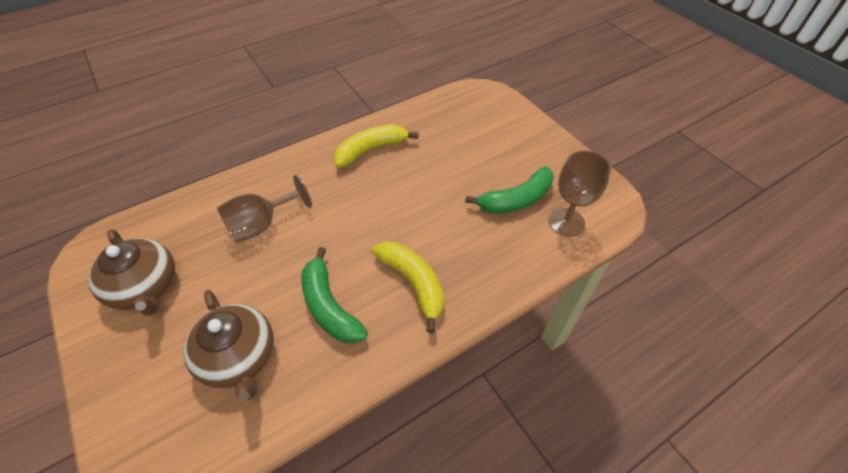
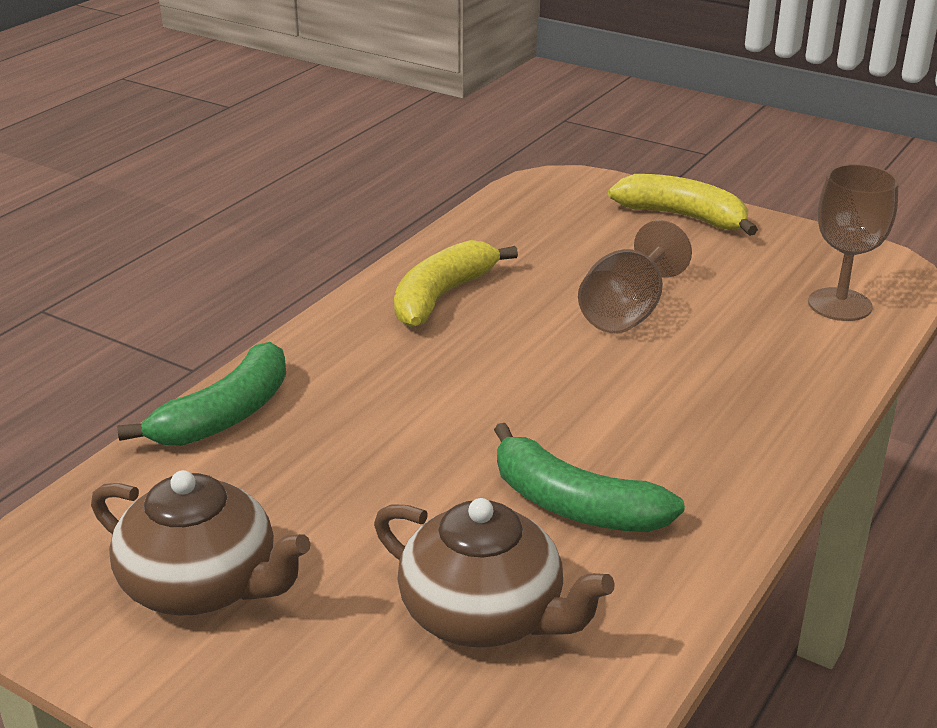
camera: 25 degrees left, 20 degrees down
(261, 225) = (342, 441): brown goblet -> brown goblet (627, 312)
(413, 283) = (683, 437): yellow banana -> yellow banana (683, 217)
(516, 200) = (741, 298): green banana -> green banana (225, 415)

